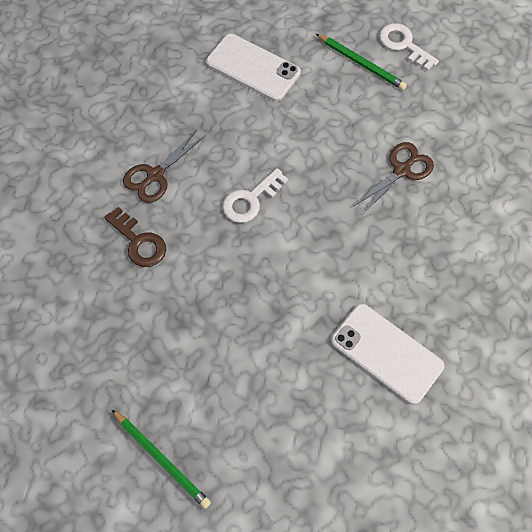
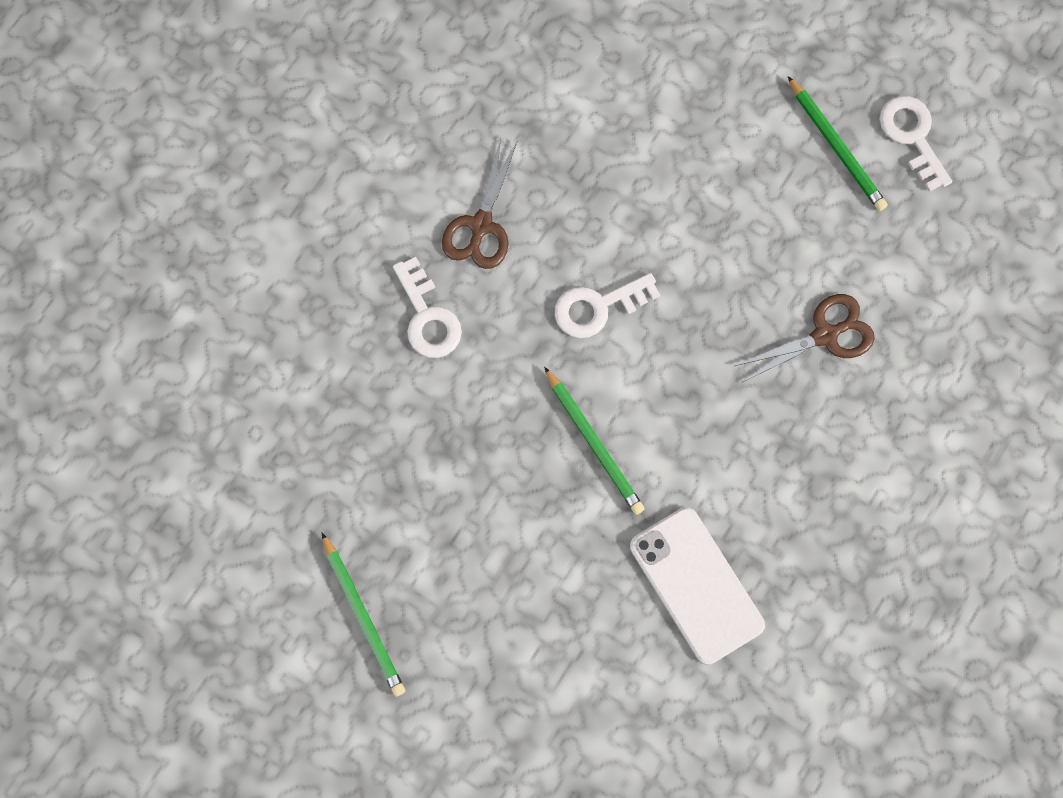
camera: 20 degrees right, 10 degrees up
(139, 242) = (427, 317): brown key -> white key
(155, 175) = (481, 225): brown scissors -> brown scissors turned 45 degrees counterclockwise
(253, 67) = (676, 101): white phone -> none
(281, 284) = (594, 443): none -> green pencil

